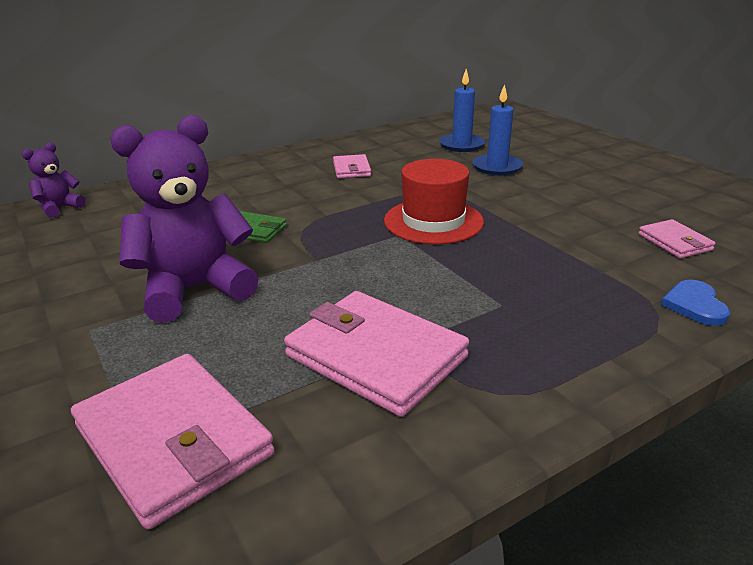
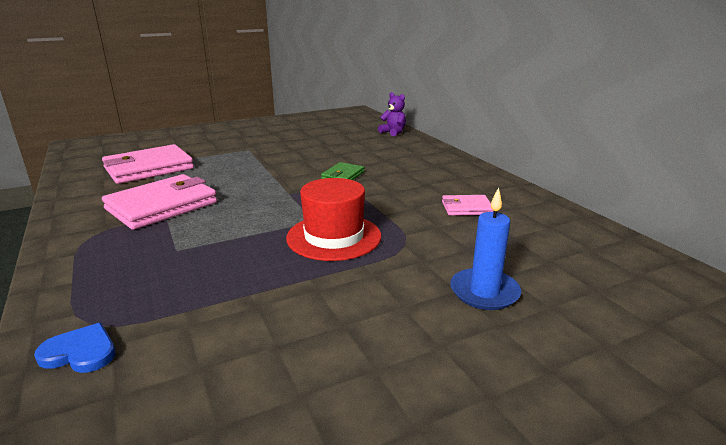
camera: 95 degrees right, 5 degrees down
(194, 289) = (272, 165): purple teddy bear -> none
(461, 145) = (570, 276): blue candle -> none
(675, 242) = (206, 391): pink wallet -> none

